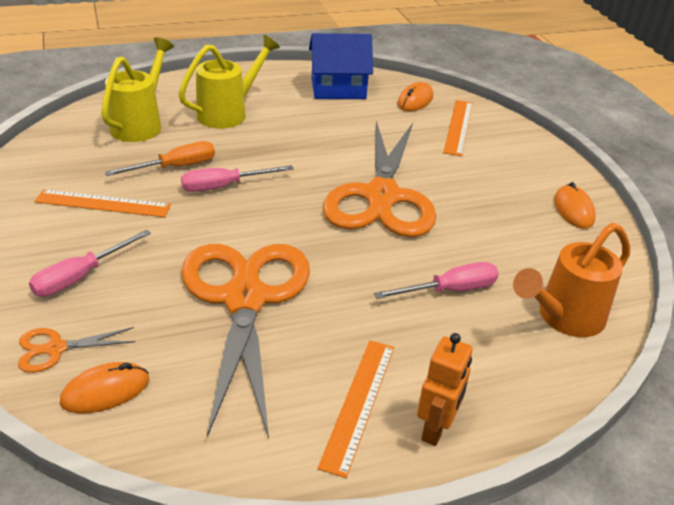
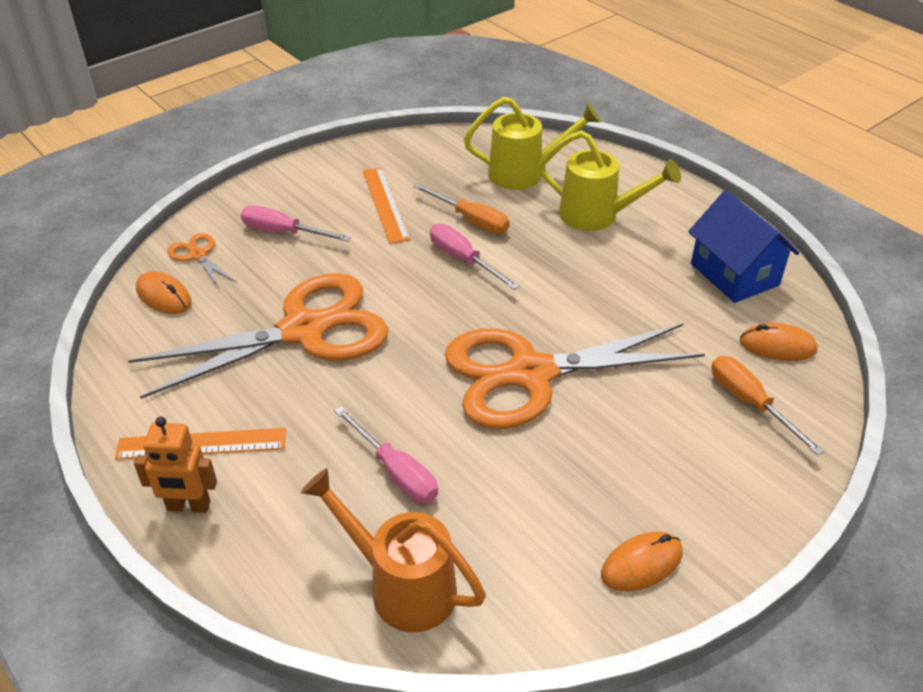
camera: 70 degrees right, 5 degrees up
(458, 127) = (750, 403): orange ruler -> orange screwdriver

